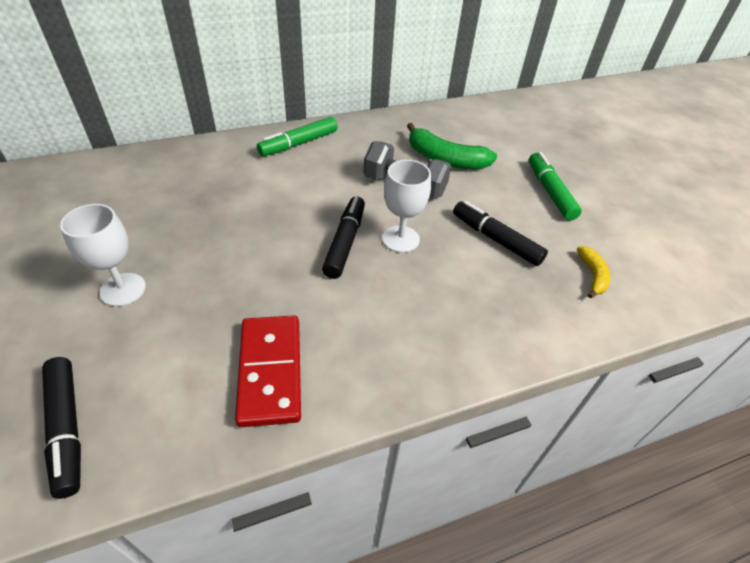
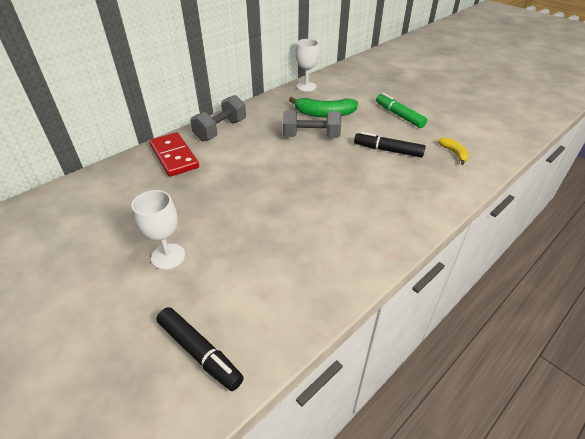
camera: 20 degrees left, 5 degrees down
(270, 371) = (309, 268): red domino -> red domino (174, 156)
(298, 143) = (221, 130): green marker -> grey dumbbell
(345, 242) = (299, 180): black marker -> none
(401, 239) = (332, 167): white goblet -> white goblet (306, 86)

